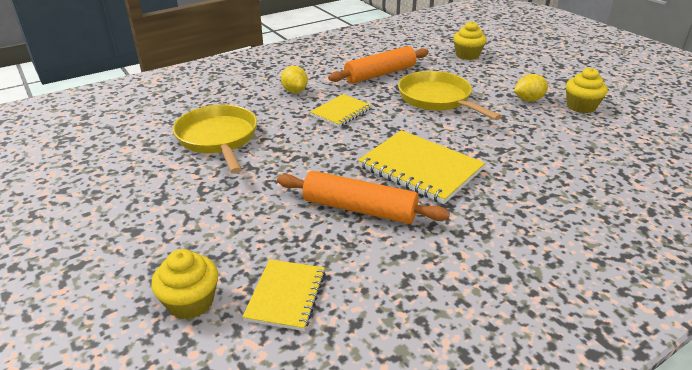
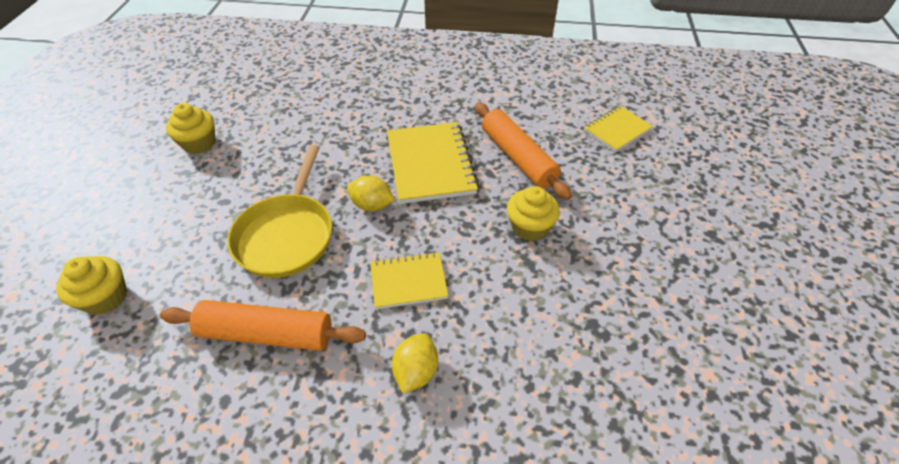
camera: 140 degrees left, 15 degrees up
(190, 302) = (680, 155): yellow cupcake -> yellow cupcake (529, 227)
(218, 138) = (583, 323): yellow pan -> none
(528, 100) = (217, 177): yellow lemon -> yellow lemon (372, 205)

